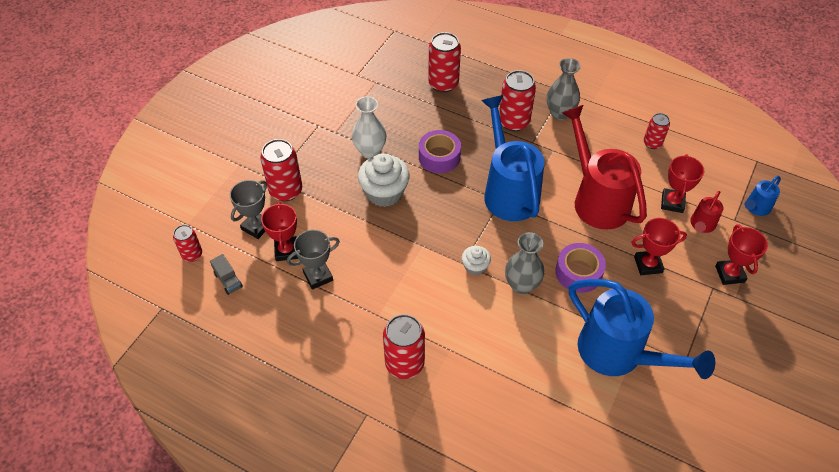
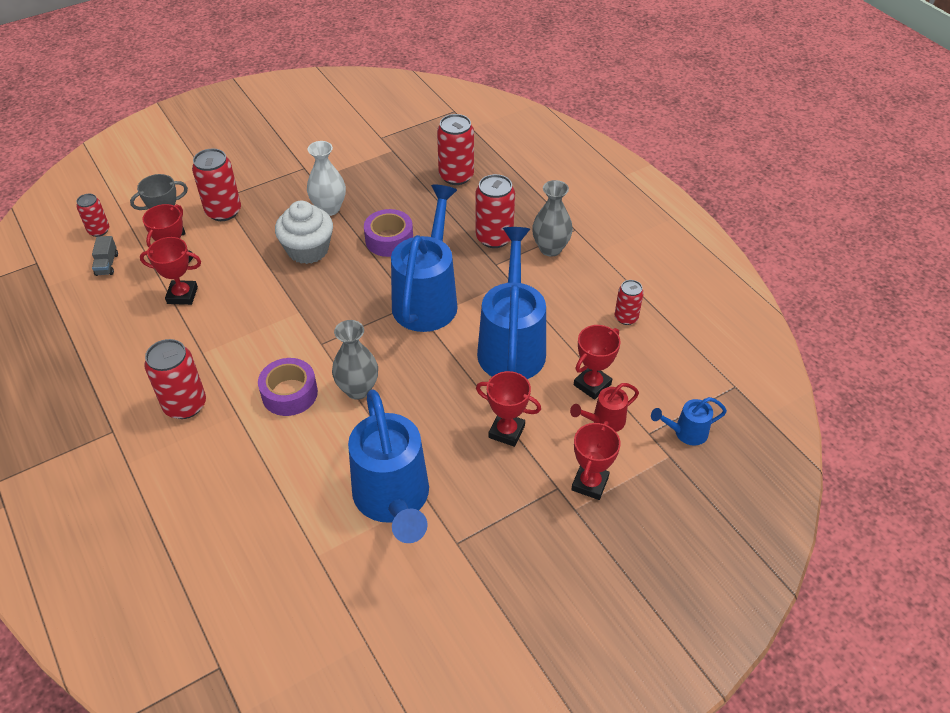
camera: 30 degrees right, 5 degrees down
(318, 276) = (182, 295): grey trophy -> red trophy
(475, 267) = (329, 352): white cupcake -> none
(578, 272) = (426, 405): purple tape -> purple tape (289, 393)
(597, 199) = (512, 345): red watering can -> blue watering can

